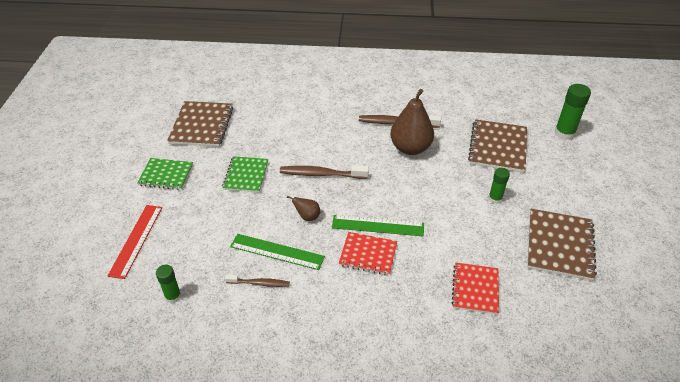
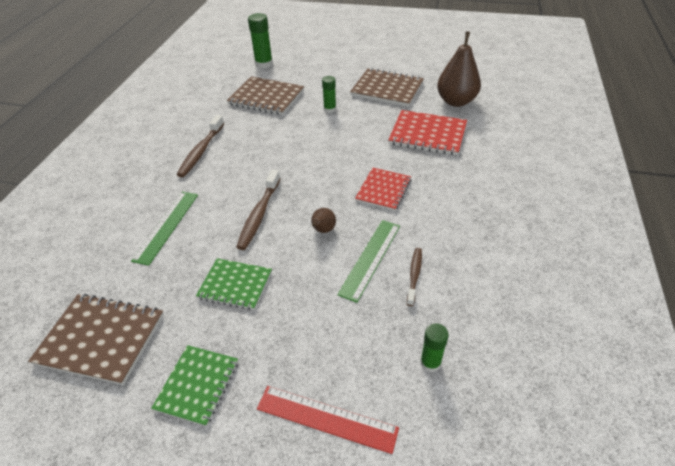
camera: 80 degrees left, 0 degrees up
(377, 225) = (347, 180): green ruler -> green ruler (166, 226)
(410, 148) = (245, 147): brown pear -> brown pear (456, 101)
(475, 289) = (427, 134): red notebook -> red notebook, size x1.50

